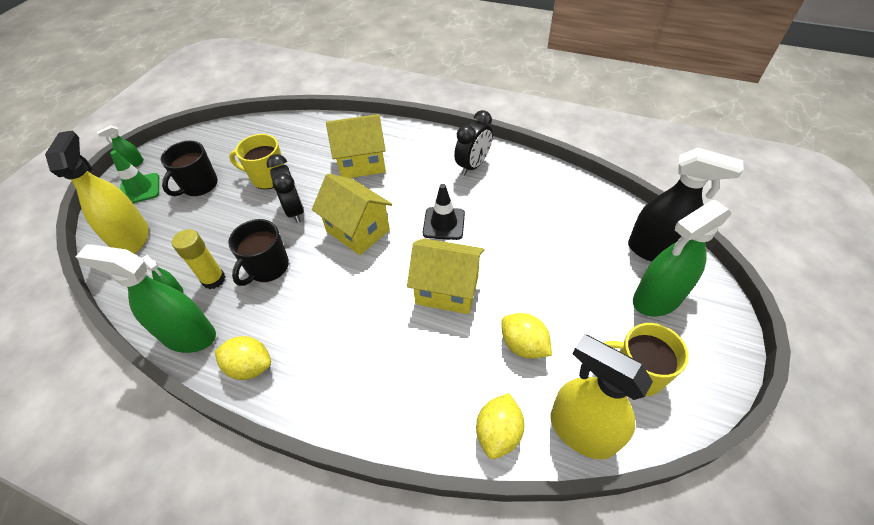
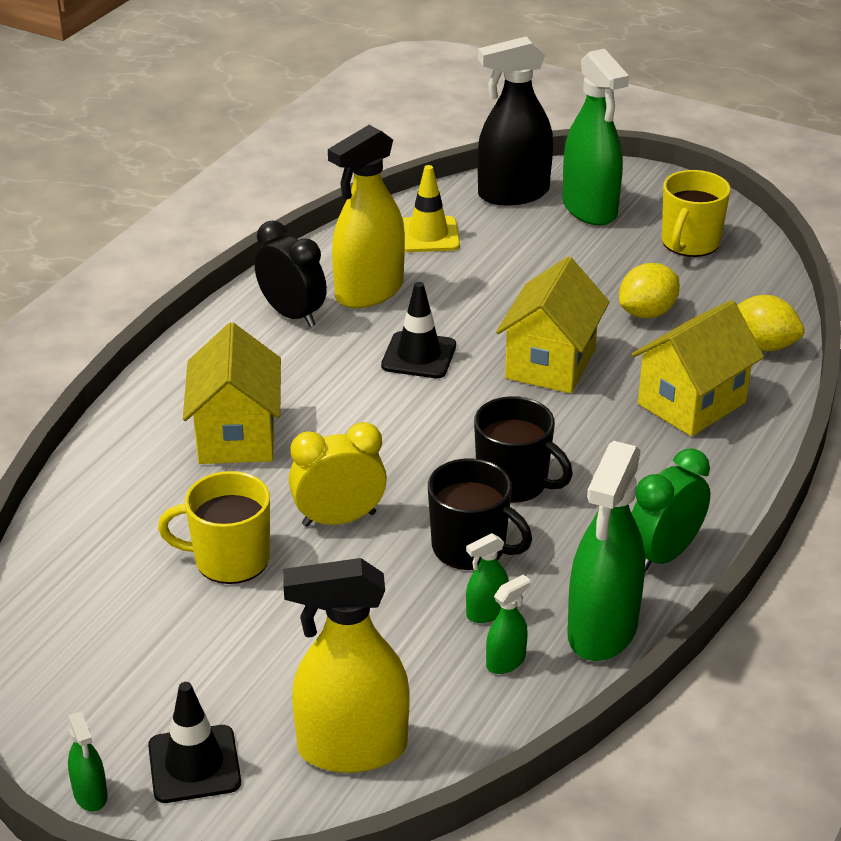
camera: 85 degrees left, 15 degrees down
(140, 189) = (194, 764): green traffic cone -> black traffic cone
(199, 185) = (216, 663): black mug -> black mug (514, 482)
(214, 279) = (486, 612): yellow glue stick -> green spray bottle
(250, 366) = (664, 555): yellow lemon -> green clock
(268, 177) = (230, 559): yellow mug -> yellow mug turned 75 degrees clockwise
(295, 210) = (339, 519): black clock -> yellow clock
(358, 231) = (411, 444): yellow house -> yellow house (692, 403)
(580, 211) = (428, 235): none -> yellow traffic cone
(581, 431) = (759, 290): yellow spray bottle -> yellow spray bottle (369, 291)
(655, 250) = (513, 194): black spray bottle -> black spray bottle turned 135 degrees counterclockwise

